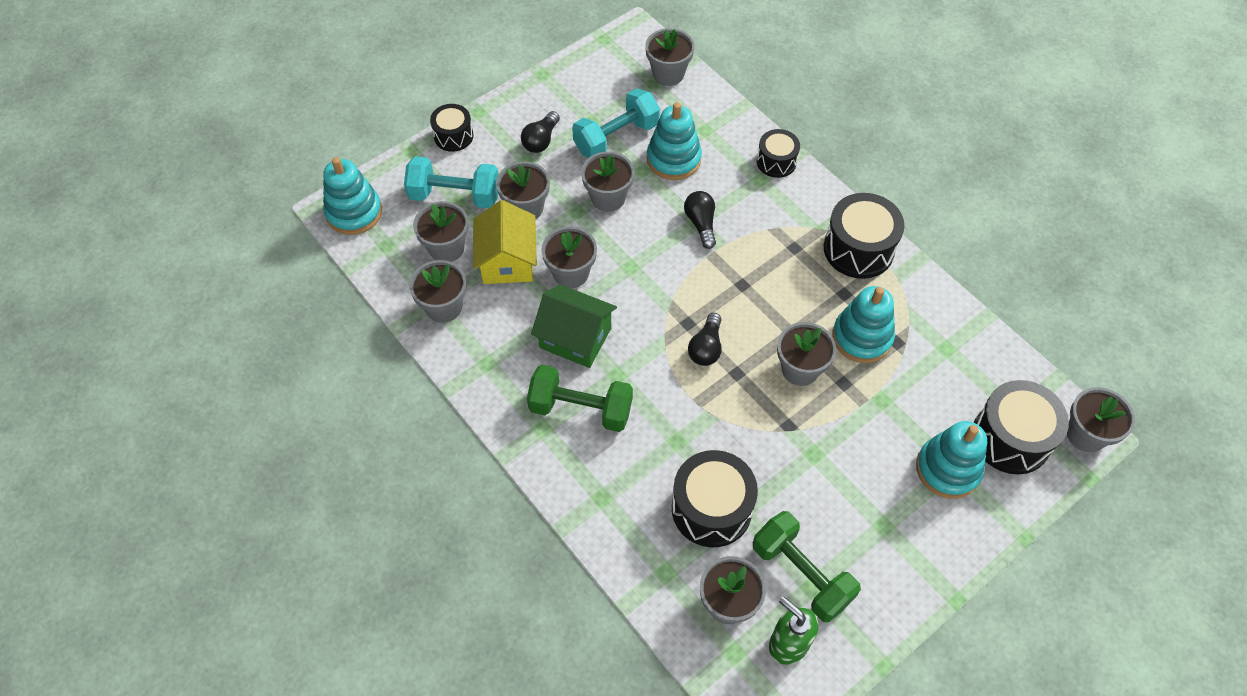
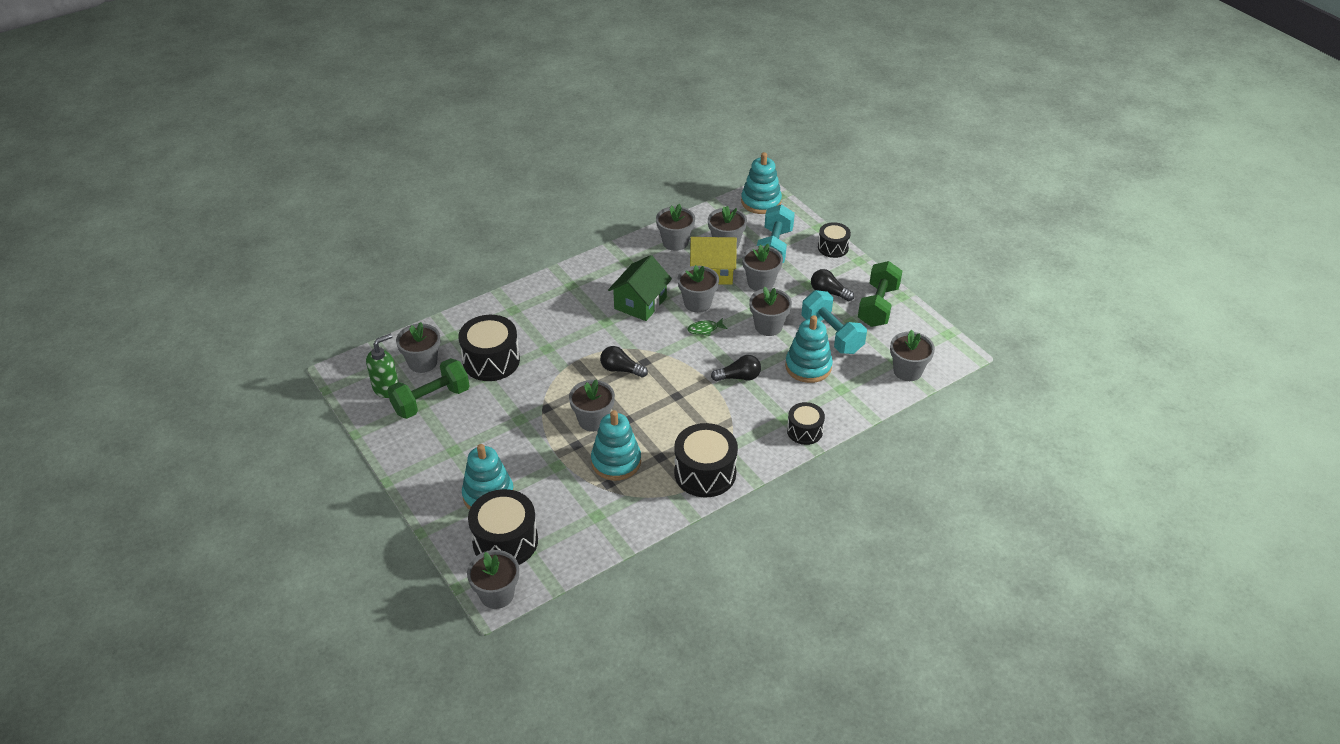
camera: 95 degrees right, 15 degrees down
(581, 409) = (582, 303): green dumbbell -> green dumbbell (878, 306)
(620, 262) = (705, 329): none -> green fish

